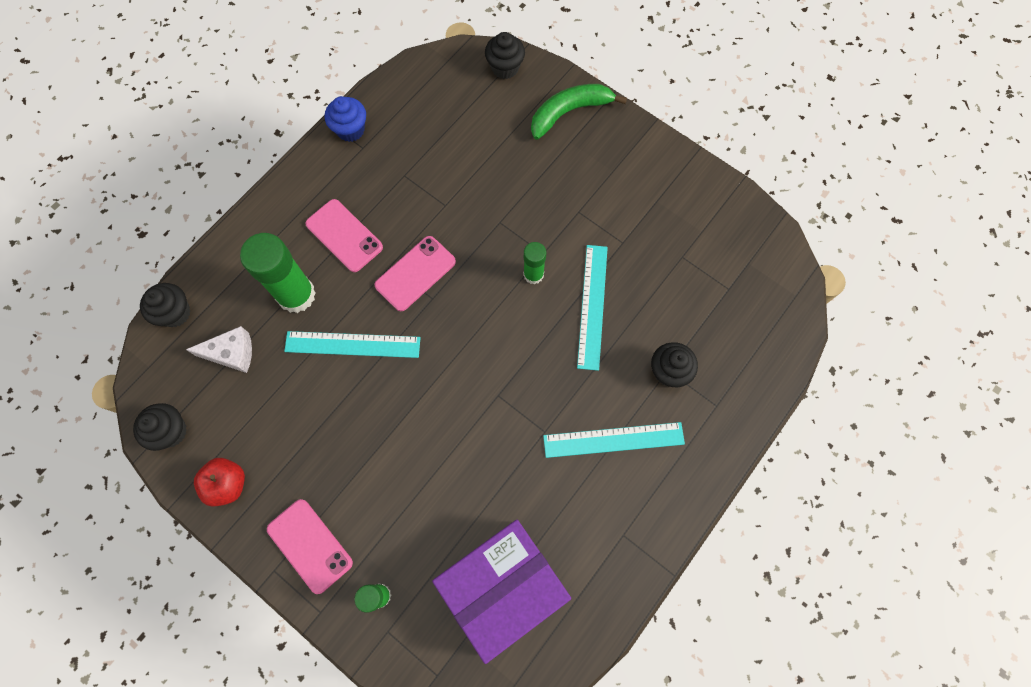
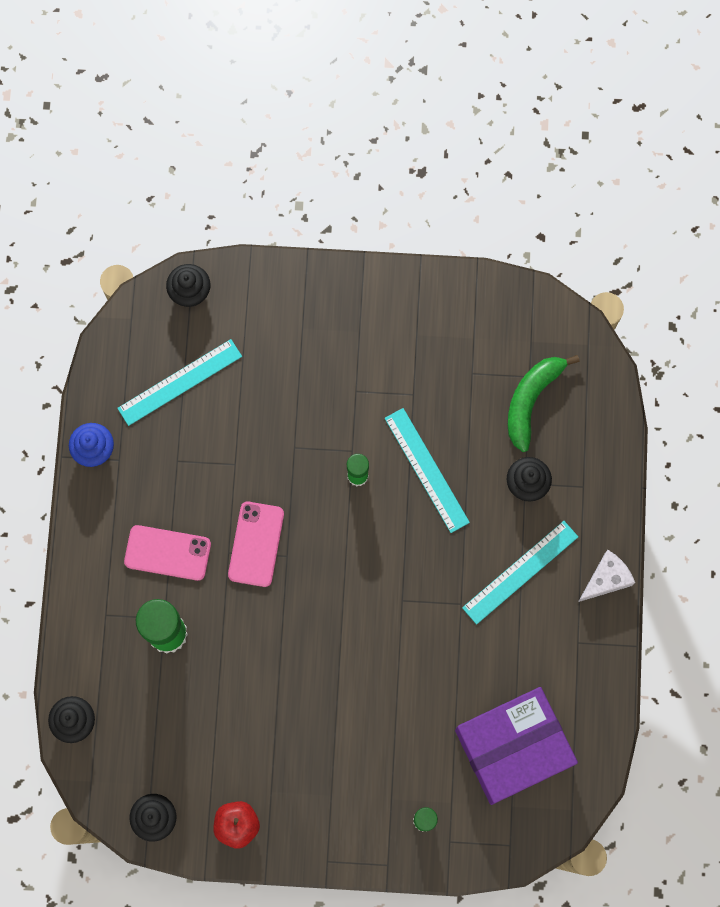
camera: 35 degrees left, 5 degrees up
(232, 353) = (153, 721): white cheese -> white cheese (606, 579)
(310, 545) = (341, 823): pink phone -> none
(352, 345) = (250, 642): turquoise ruler -> turquoise ruler (180, 382)
(502, 587) = (513, 747): purple box -> purple box turned 45 degrees clockwise
(569, 112) = (281, 299): green banana -> green banana (531, 400)

